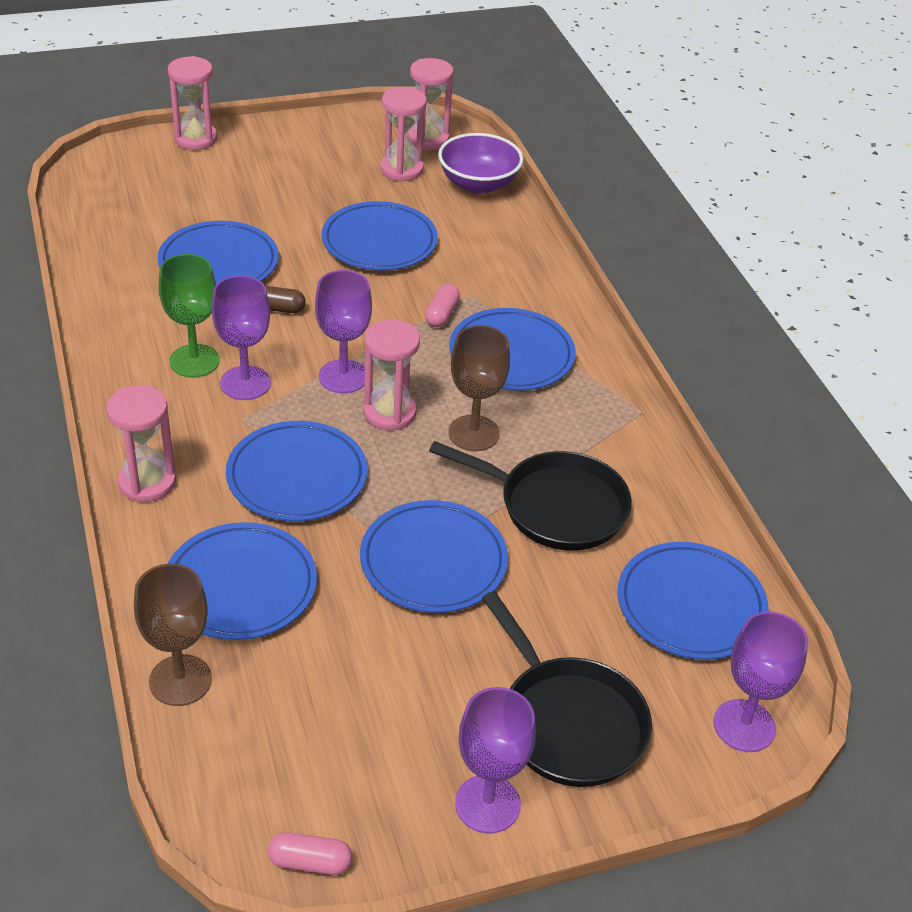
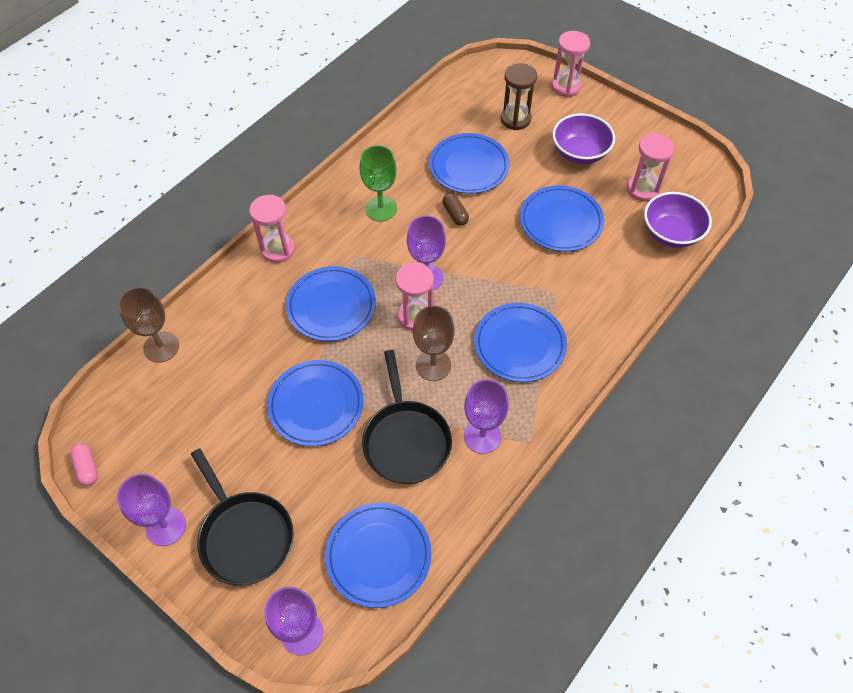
camera: 60 degrees right, 15 degrees up
(194, 195) = (515, 119): none -> brown hourglass
(240, 586) = (237, 332): blue plate -> none
(245, 383) = (383, 240): purple goblet -> purple goblet (482, 436)
(302, 180) = (580, 153): none -> purple bowl
(428, 139) = (689, 182): pink hourglass -> none
(442, 314) = (523, 290): pink capsule -> none
(568, 722) = (244, 536): black pan -> black pan turned 60 degrees counterclockwise

